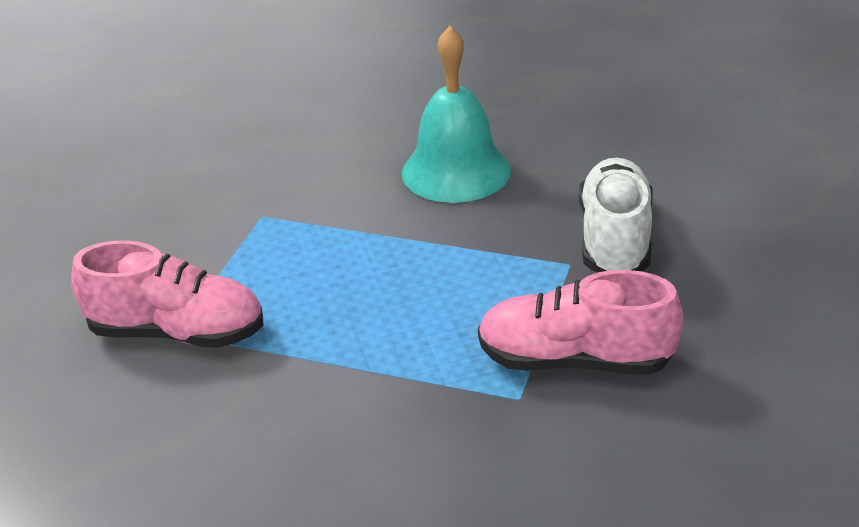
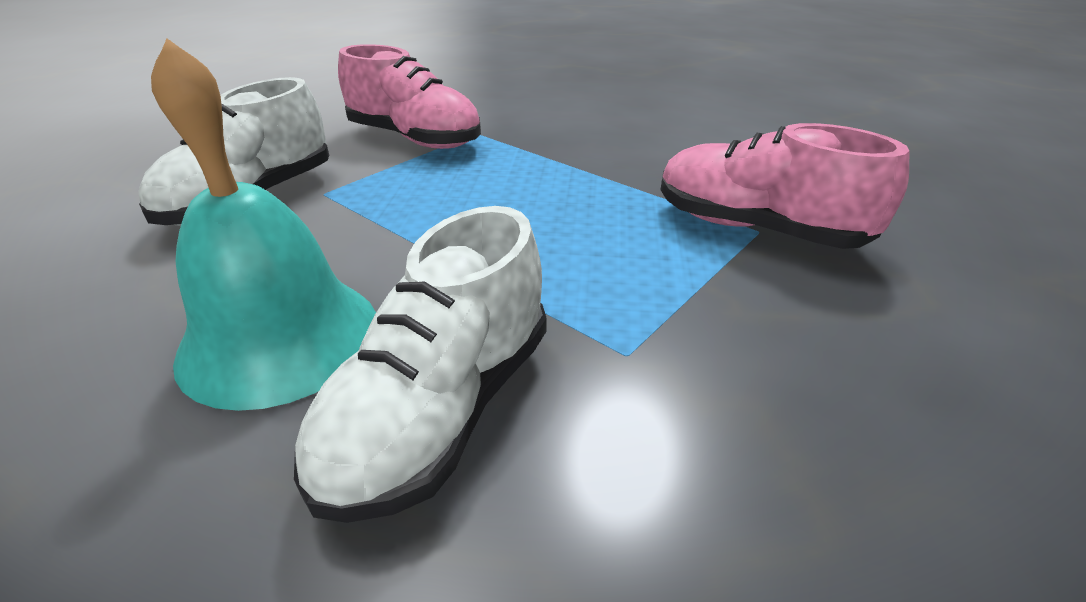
camera: 160 degrees left, 0 degrees up
(343, 169) = (442, 409): none -> white shoe

